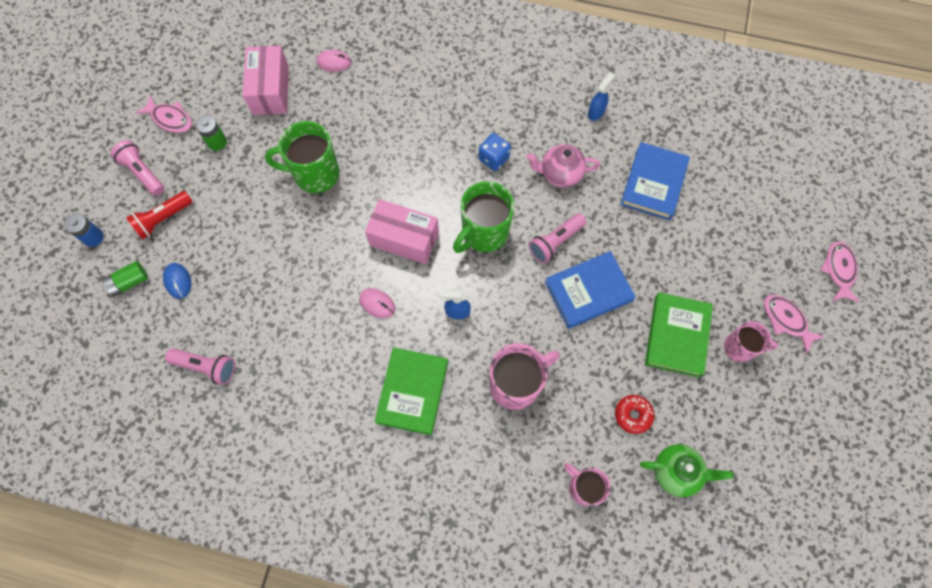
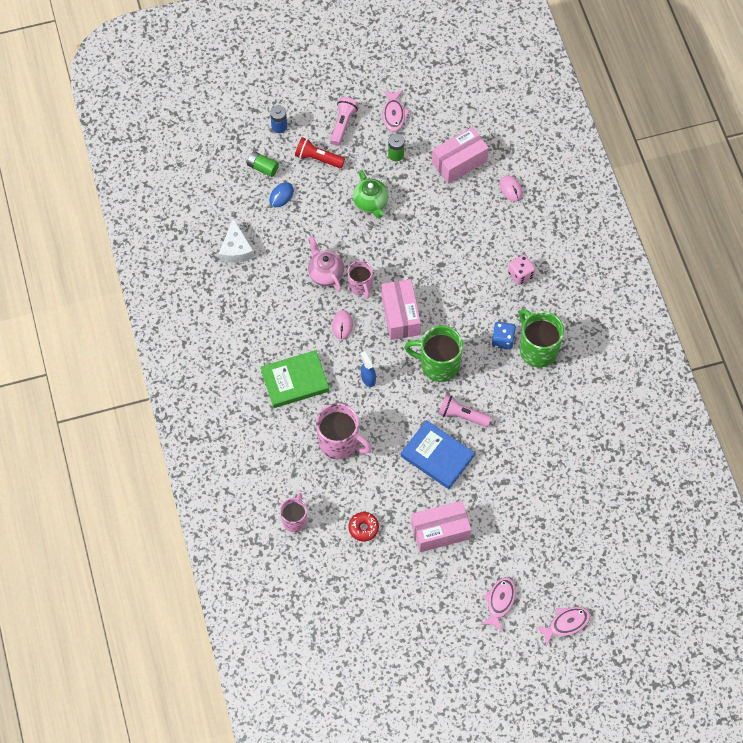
camera: 60 degrees right, 5 degrees down
(206, 367) = (236, 249): pink flashlight -> white cheese
(315, 174) = (412, 230): green mug -> green mug (537, 349)
(432, 104) = (520, 274): none -> pink dice
(560, 173) = (520, 391): pink teapot -> pink teapot (325, 273)
(596, 112) = (590, 391): blue spray bottle -> none
(653, 183) = (554, 460): blue book -> none
(676, 472) = (340, 574): green teapot -> green teapot (371, 203)
(677, 336) = (440, 531): green book -> pink box
(740, 348) = (457, 578): pink mug -> pink mug (360, 286)

